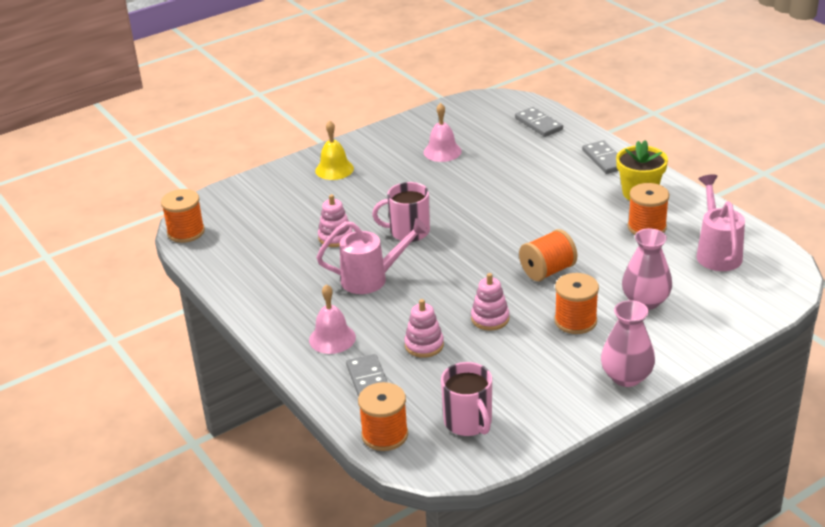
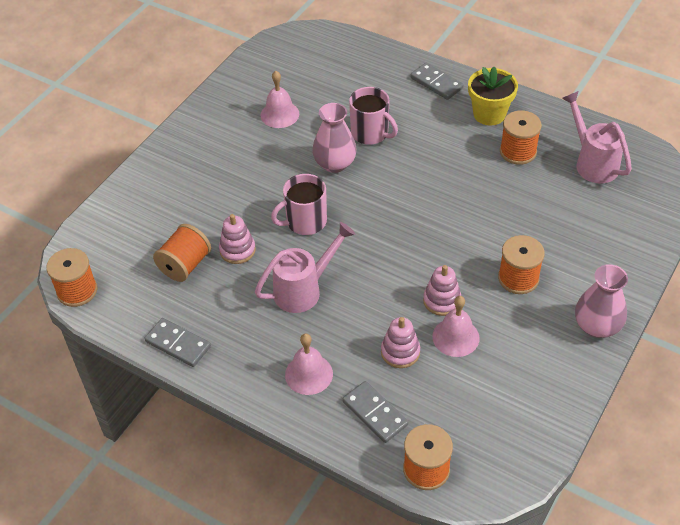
camera: 25 degrees left, 15 degrees up
(334, 169) = (185, 166): yellow bell -> none
(468, 422) = (492, 426): pink mug -> pink mug (370, 133)
(483, 348) = (455, 337): none -> pink bell
(538, 124) = (352, 56): grey domino -> grey domino (178, 344)
(547, 271) = (461, 229): orange spool -> orange spool (185, 265)
(645, 301) = (564, 236): pink vase -> pink vase (335, 164)

